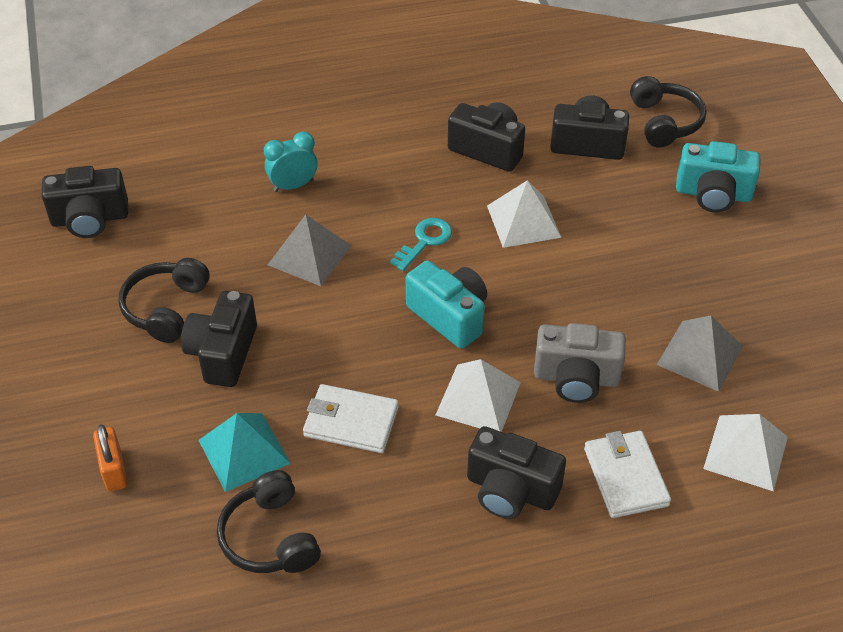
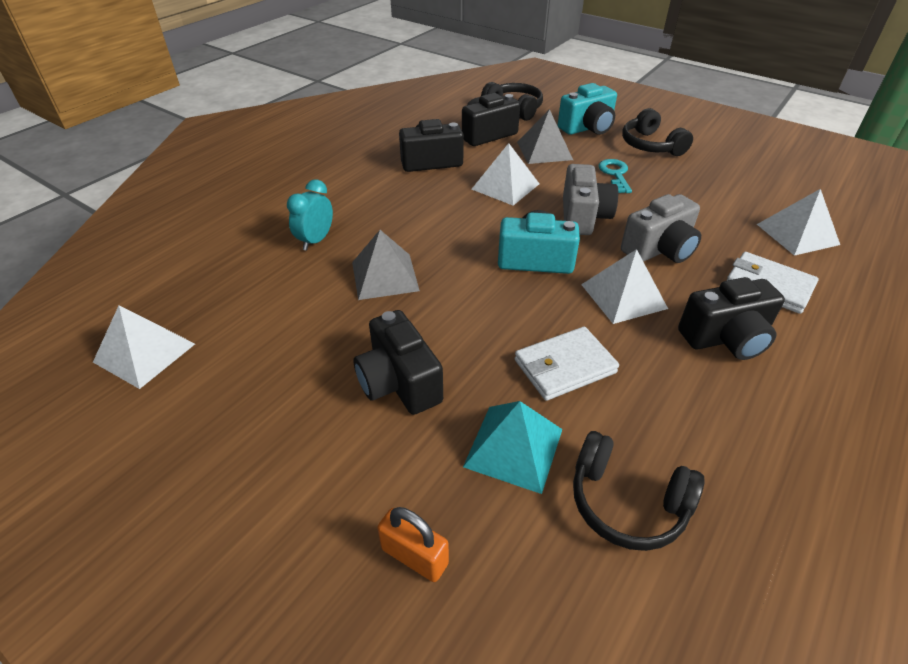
camera: 40 degrees left, 5 degrees down
(90, 219) = (144, 352): black camera -> white pyramid
(166, 308) = (304, 380): black headphones -> black headphones (650, 145)
(424, 241) = (458, 226): turquoise key -> turquoise key (615, 174)
(553, 300) = (583, 217): none -> grey camera
(700, 355) = (700, 201): grey pyramid -> grey pyramid (544, 150)

